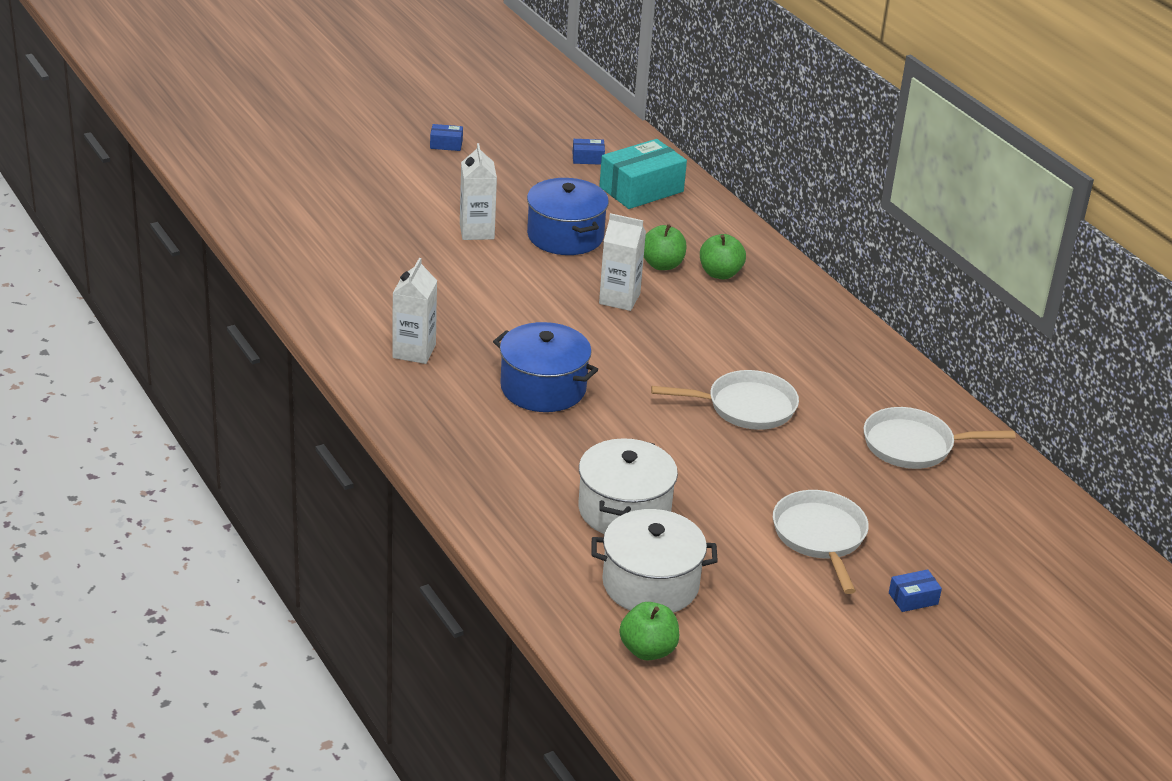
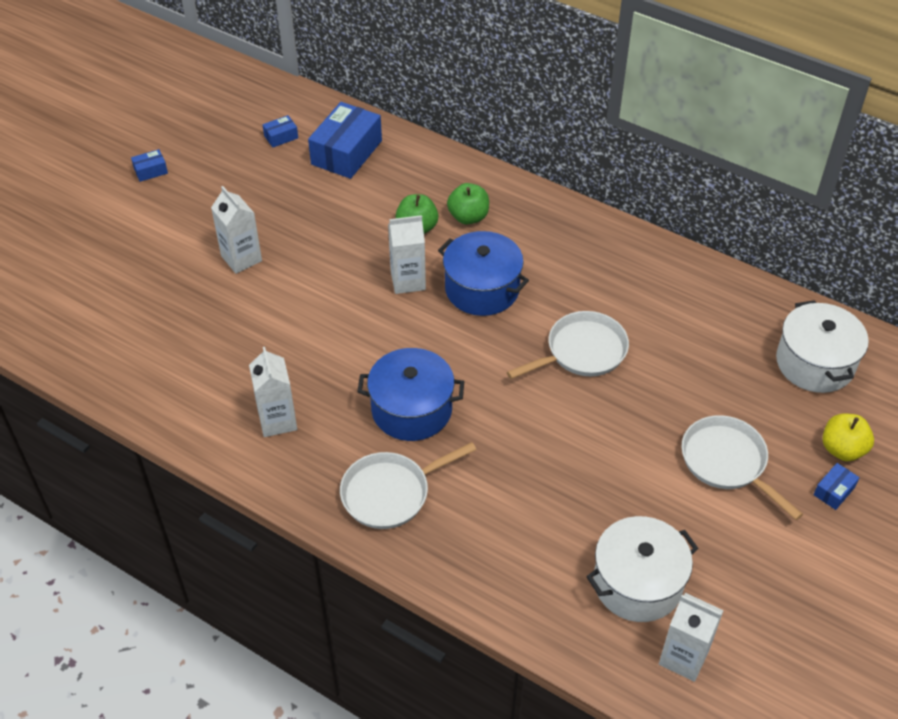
camera: 25 degrees left, 15 degrees up
(565, 236) = (318, 231): blue pot -> blue pot (482, 289)
(624, 510) = (564, 512): white pot -> white pot (815, 363)
(641, 189) = (346, 152): turquoise box -> blue box
(648, 650) = (683, 657): green apple -> white carton
(914, 445) = (729, 331): white pan -> white pan (391, 493)
(952, 573) = (842, 449): none -> yellow apple

